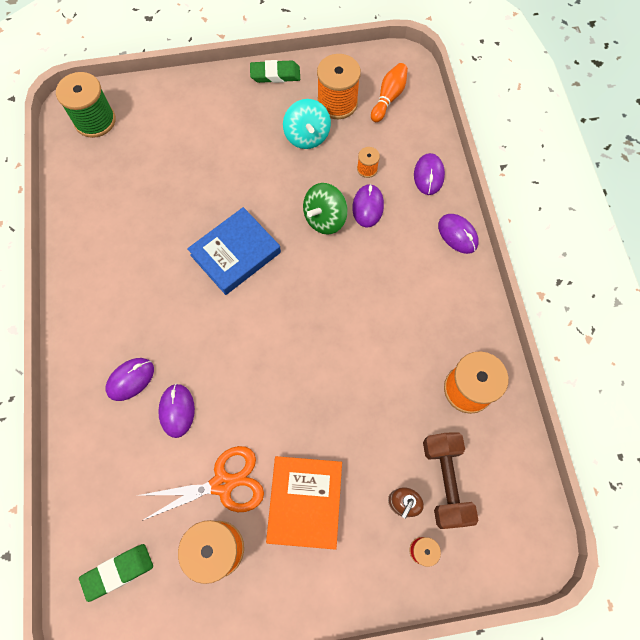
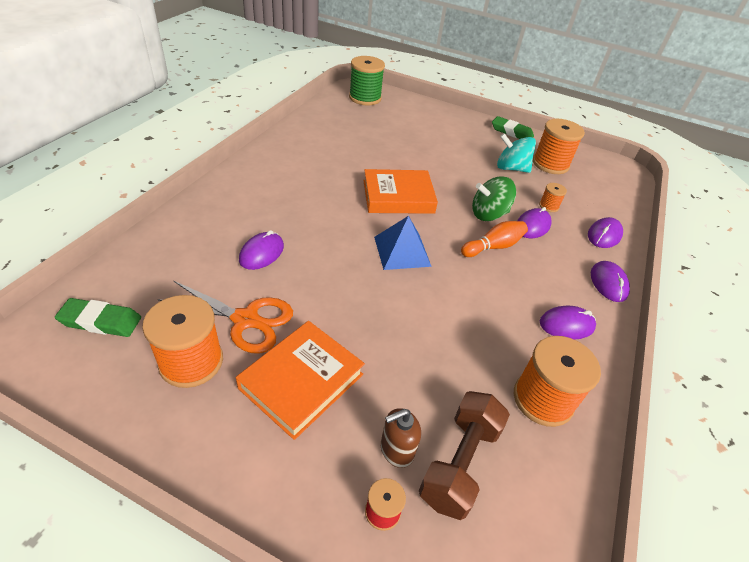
camera: 30 degrees right, 25 degrees down
(130, 379) = (249, 217): purple mouse -> purple mouse (566, 325)
(235, 254) = (398, 196): blue book -> orange book
(285, 320) = (402, 251): none -> blue pyramid
(307, 136) = (511, 168): turquoise spinning top -> turquoise spinning top turned 90 degrees clockwise
(388, 98) = (597, 180): orange bowling pin -> orange bowling pin (493, 247)

